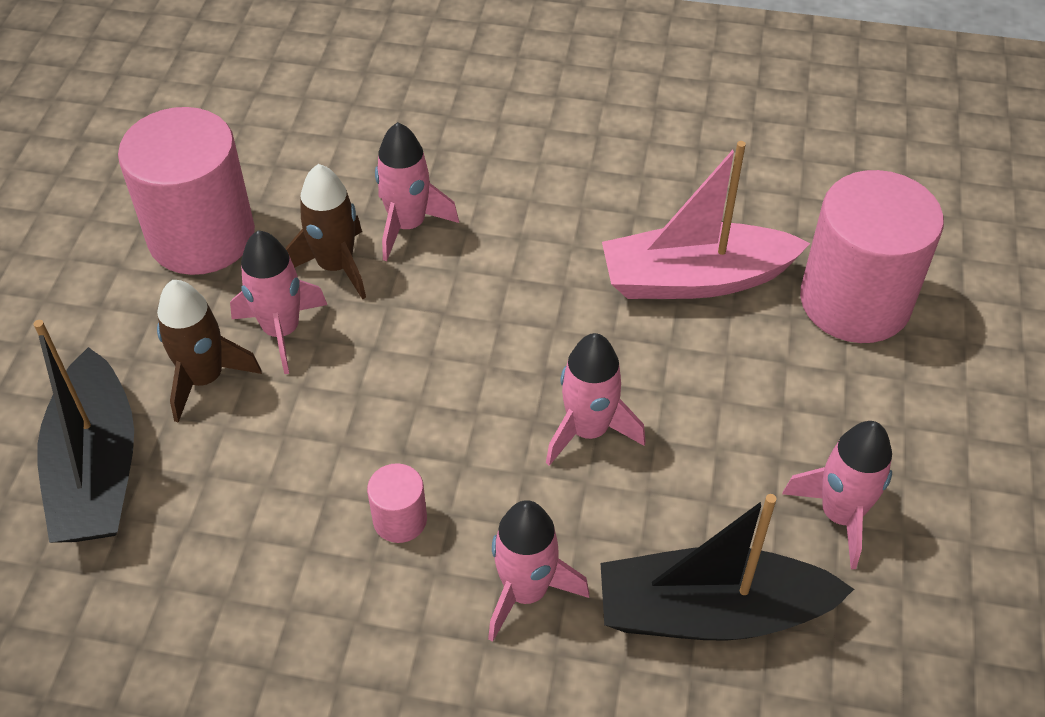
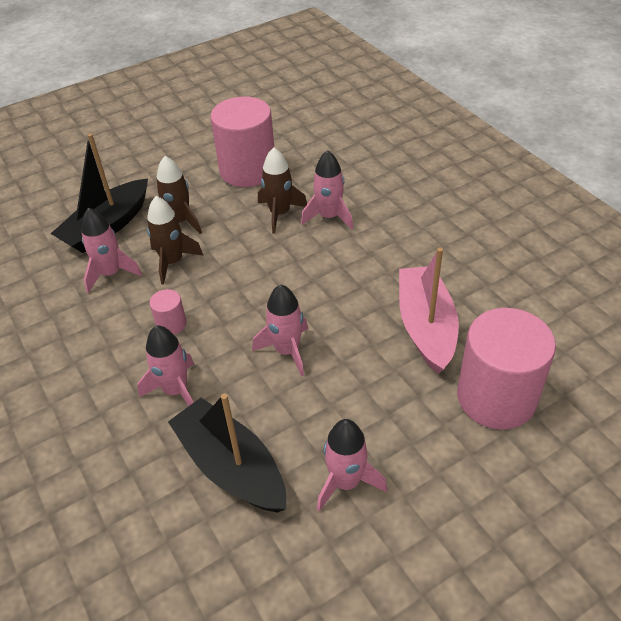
camera: 50 degrees right, 5 degrees down
(279, 441) = (172, 262): none -> brown rocket
(281, 331) = (227, 224): pink rocket -> pink rocket (111, 273)
(695, 279) = (425, 326): pink boat -> pink boat turned 45 degrees clockwise

